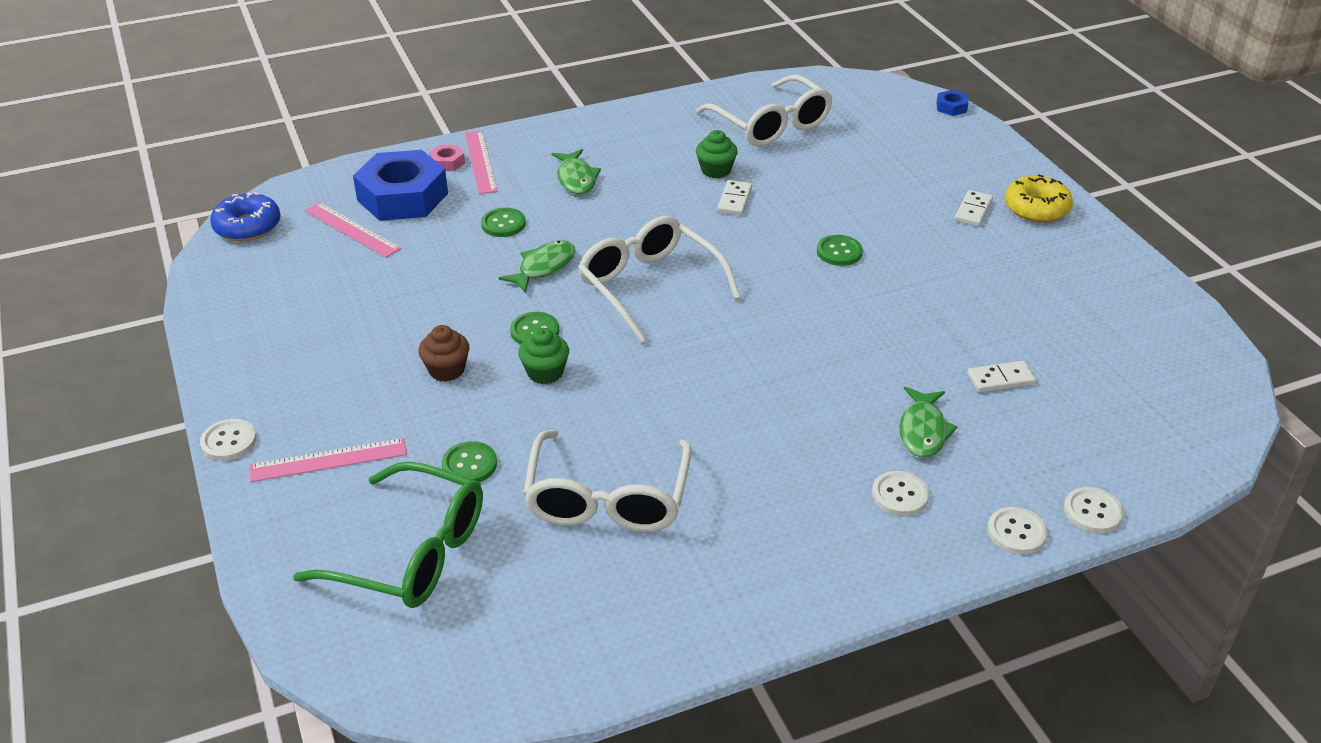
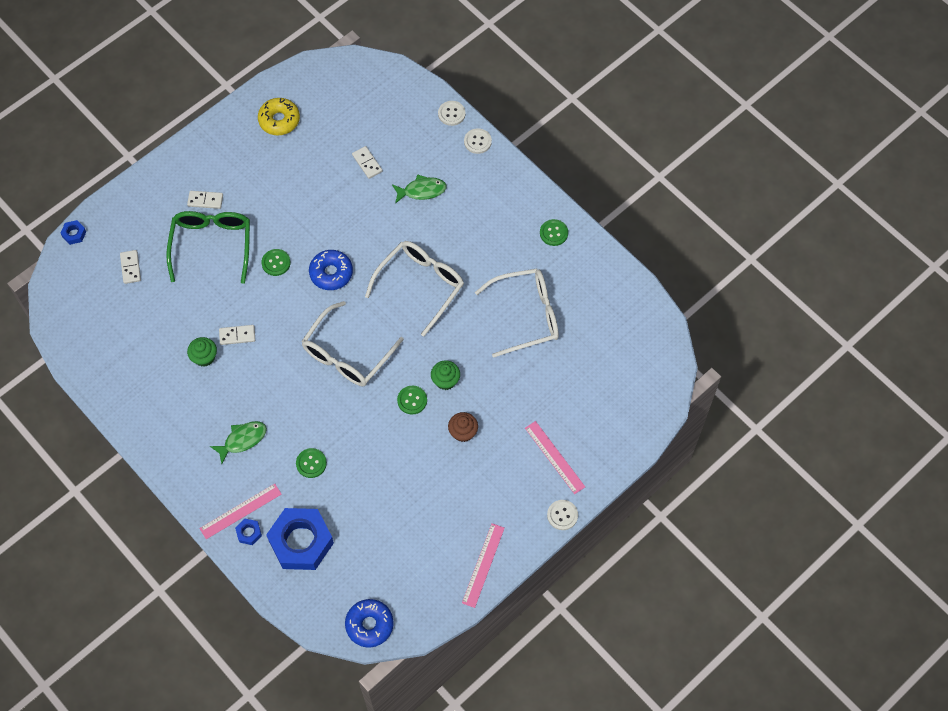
camera: 110 degrees left, 25 degrees up
(352, 229) = (350, 555): pink ruler -> pink ruler (483, 565)
(412, 553) = (597, 387): green glasses -> green glasses (212, 245)
(447, 162) = (249, 533): pink nut -> blue nut
(469, 464) = (530, 388): green button -> green button (553, 233)
(543, 267) = (349, 420): green fish -> none
(771, 125) = (132, 340): white glasses -> white glasses (421, 285)
(798, 299) = (331, 273): none -> blue donut
(882, 138) = (130, 267): none -> white domino
(899, 495) = (472, 192): white button -> none
(1036, 208) = (191, 168): yellow donut -> yellow donut (279, 120)

